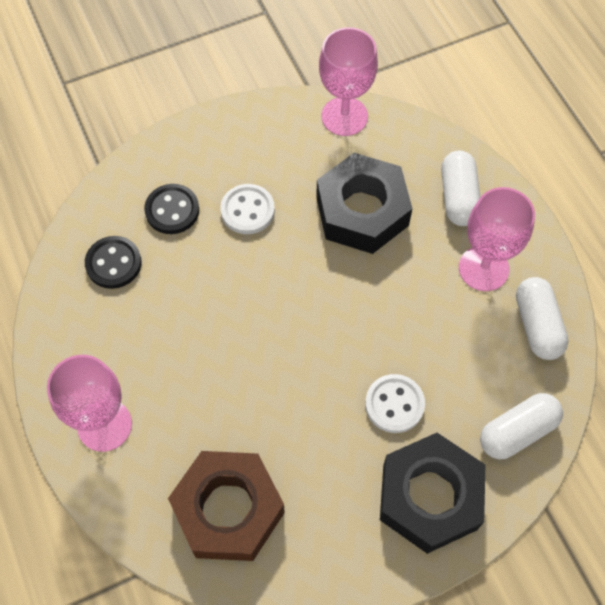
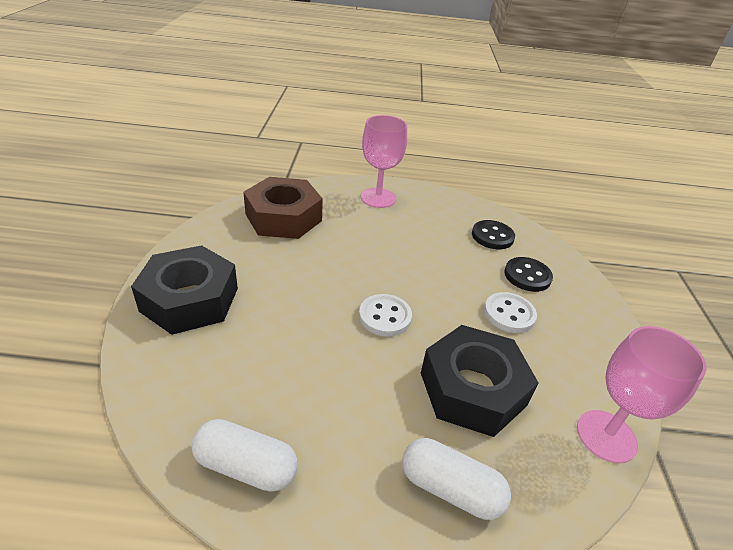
camera: 115 degrees right, 25 degrees down
(394, 404) = (273, 316): white button -> white button (385, 317)
(483, 268) = (345, 457): pink goblet -> none
(517, 432) = (172, 380): white capsule -> none

